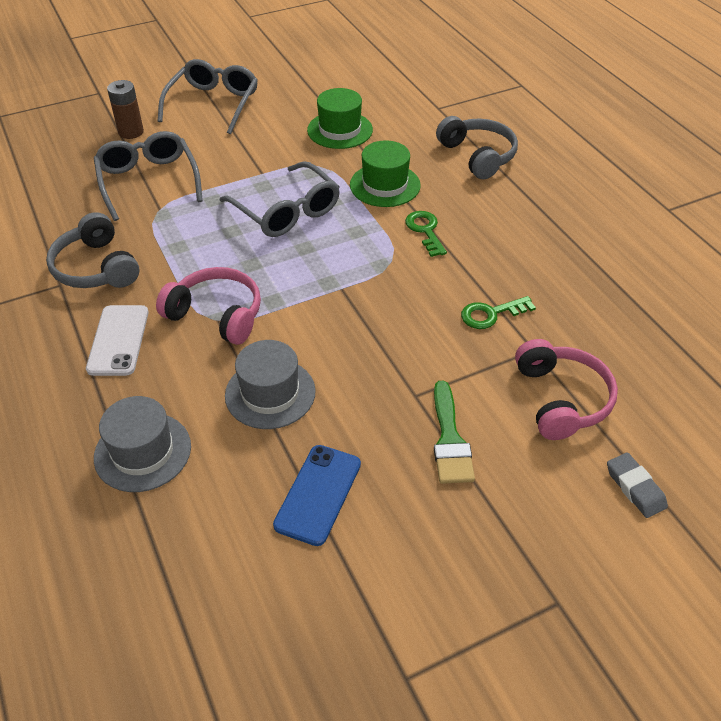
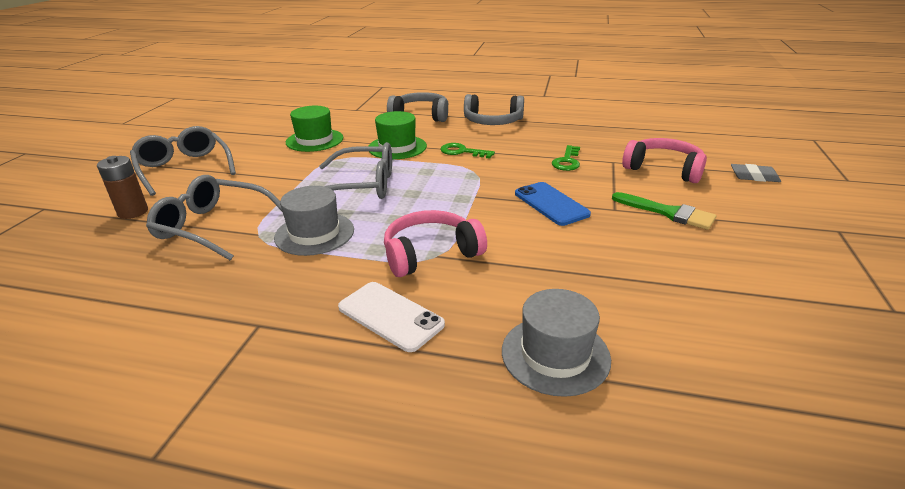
camera: 50 degrees left, 15 degrees down
(96, 268) = (272, 294): grey headphones -> grey headphones (492, 122)
(270, 393) = (551, 262): grey hat -> grey hat (314, 233)
(318, 494) = (682, 280): blue phone -> blue phone (551, 204)

